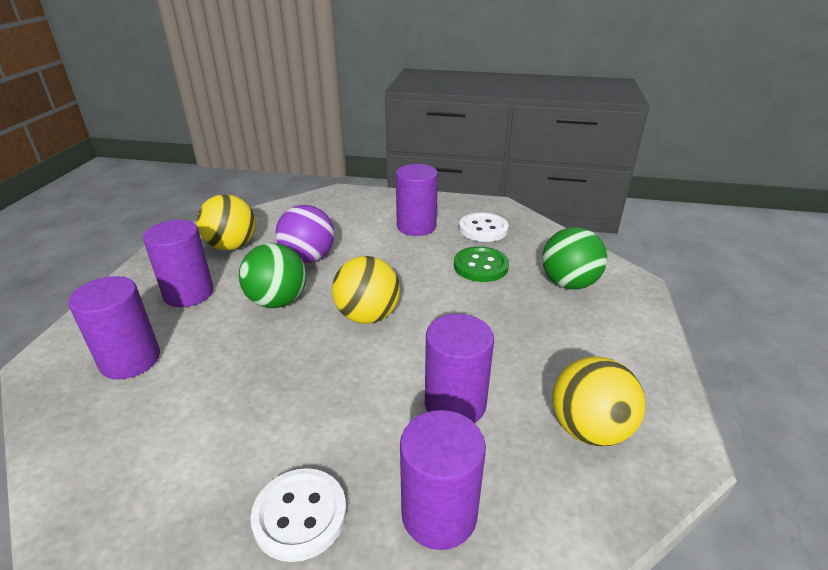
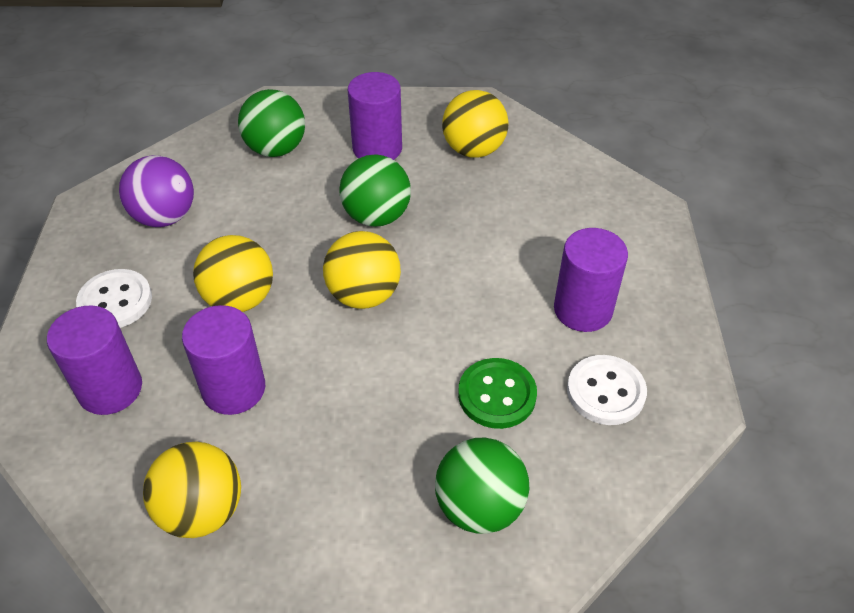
camera: 80 degrees right, 15 degrees up
(130, 360) = (276, 149): purple cylinder -> green ball
(308, 258) = (467, 218): purple ball -> purple ball (165, 217)
(341, 396) = (240, 299): none -> yellow ball

